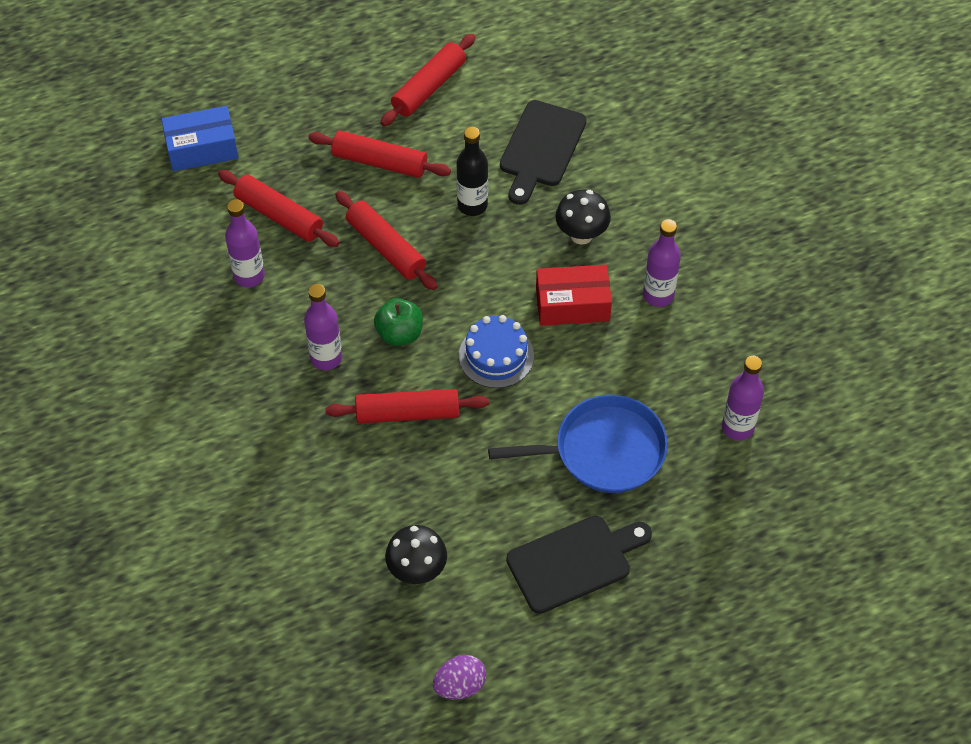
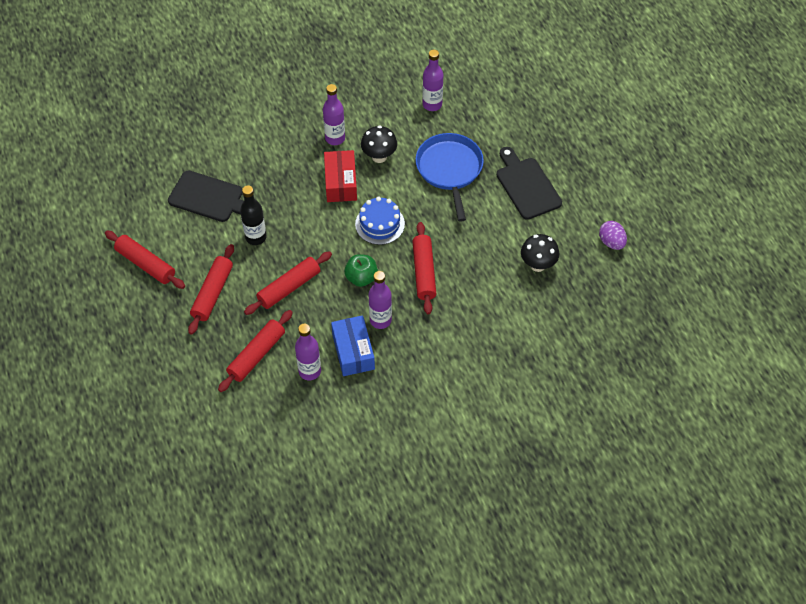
camera: 90 degrees left, 0 degrees up
(202, 149) = (189, 410): blue box -> blue box (353, 351)
(581, 235) = (285, 177): black mushroom -> black mushroom (379, 157)

